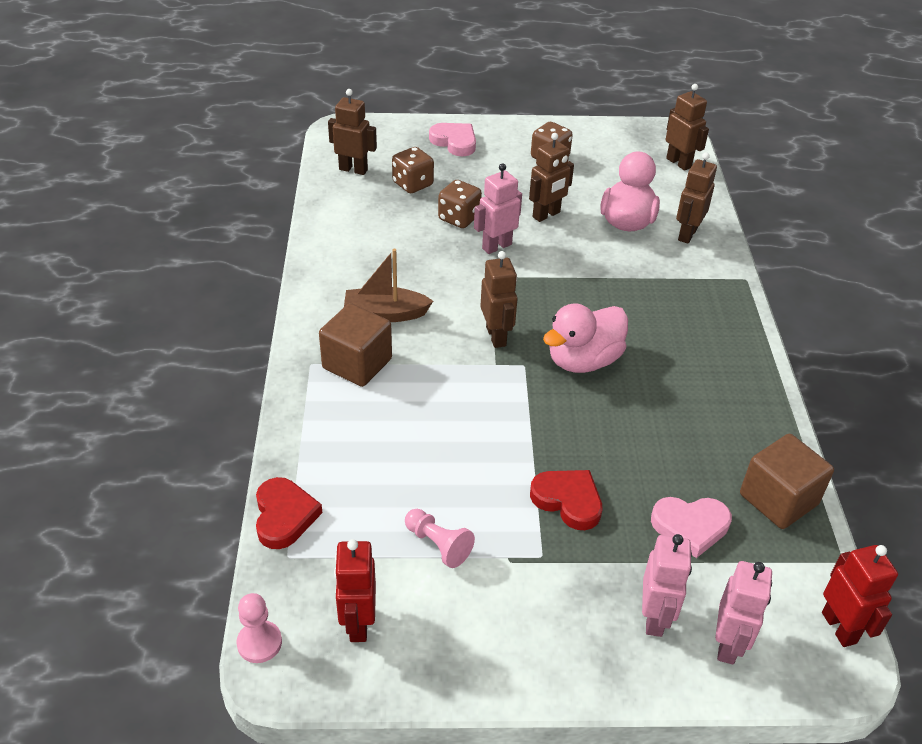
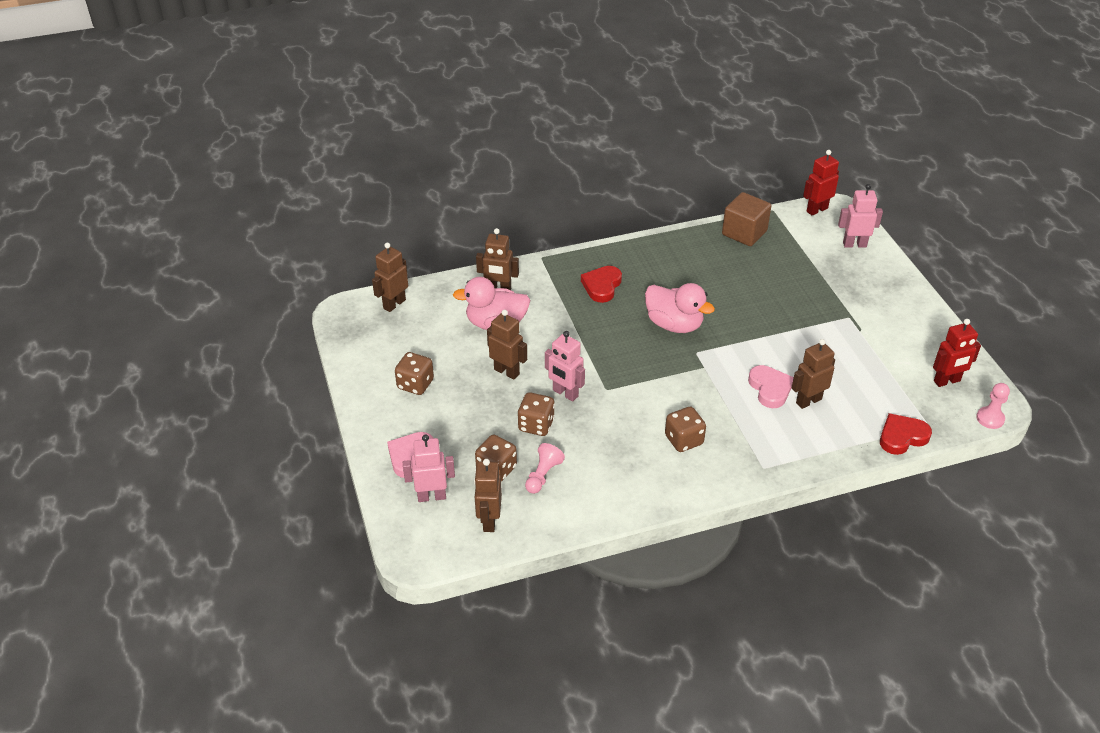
camera: 105 degrees left, 0 degrees up
(357, 363) = (747, 441): brown cube -> none
(385, 314) = (684, 440): brown boat -> brown dice
(438, 544) = (872, 361): pink pawn -> pink pawn (543, 475)
(496, 336) = (674, 372): brown robot -> brown robot (808, 401)
(568, 501) = (801, 313): red heart -> red heart (602, 286)
(655, 618) = (857, 270): pink robot -> pink robot (431, 496)
(690, 526) = (787, 263): pink heart -> pink heart (770, 389)

